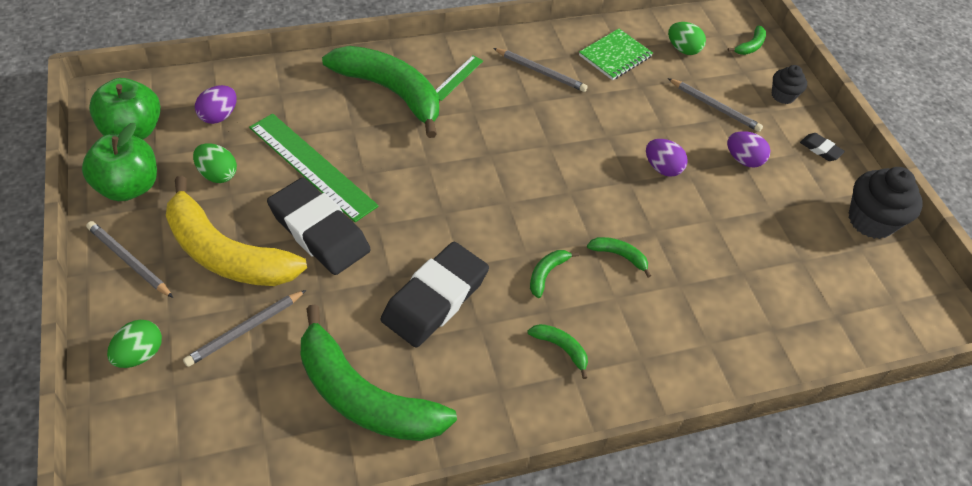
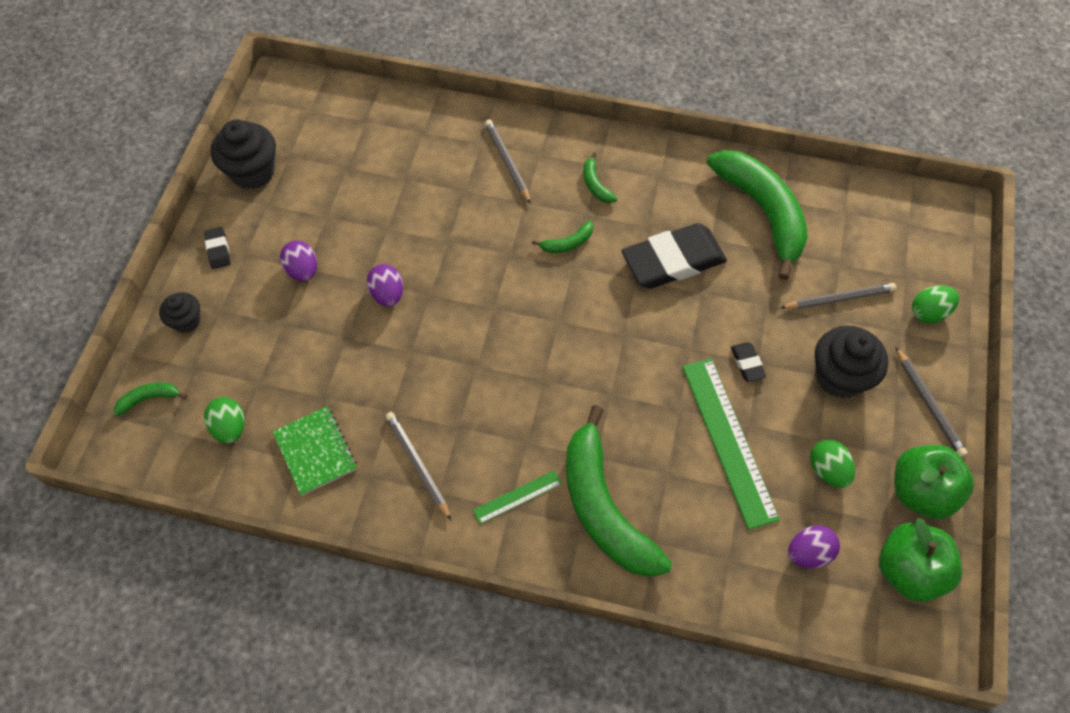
camera: 145 degrees left, 10 degrees up
(225, 253) = (839, 376): yellow banana -> black cupcake
(319, 231) = (747, 363): black eraser -> black eraser, size x0.43
(615, 56) = (315, 451): green notebook -> green notebook turned 75 degrees clockwise
(619, 256) = (495, 232): green banana -> none
(714, 107) = (271, 338): grey pencil -> grey pencil (507, 162)

